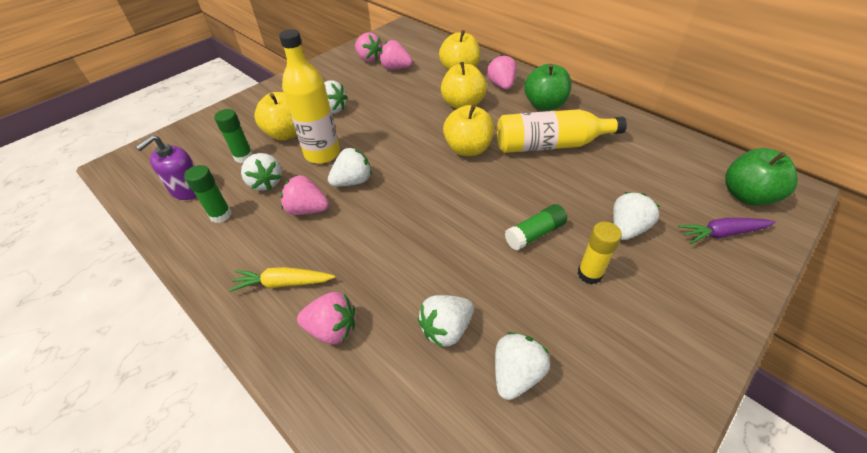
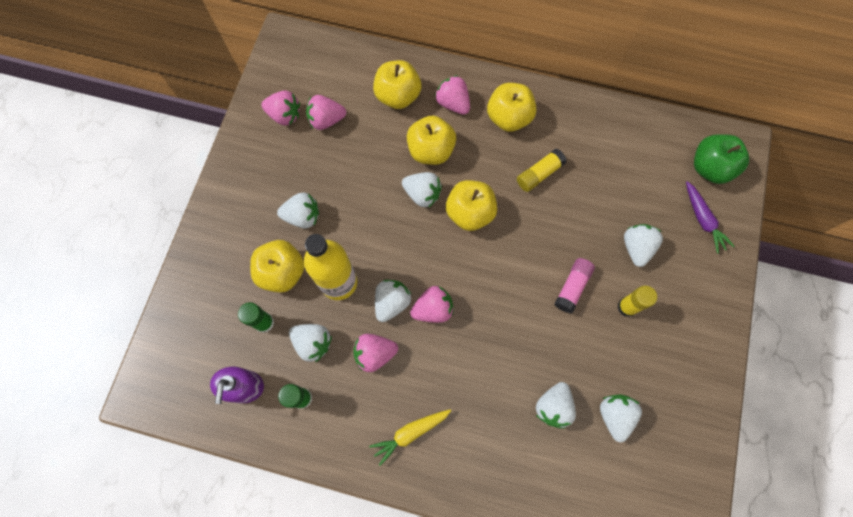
camera: 30 degrees left, 25 degrees up
(332, 329) = (475, 450): pink strawberry -> pink strawberry (433, 309)
(435, 126) = (422, 194): none -> white strawberry
(535, 234) = (572, 287): green glue stick -> pink glue stick
(544, 105) = (508, 118): green apple -> yellow apple
(551, 145) = (539, 174): yellow bottle -> yellow glue stick
(722, 233) = (703, 220): purple carrot -> purple carrot turned 75 degrees counterclockwise

